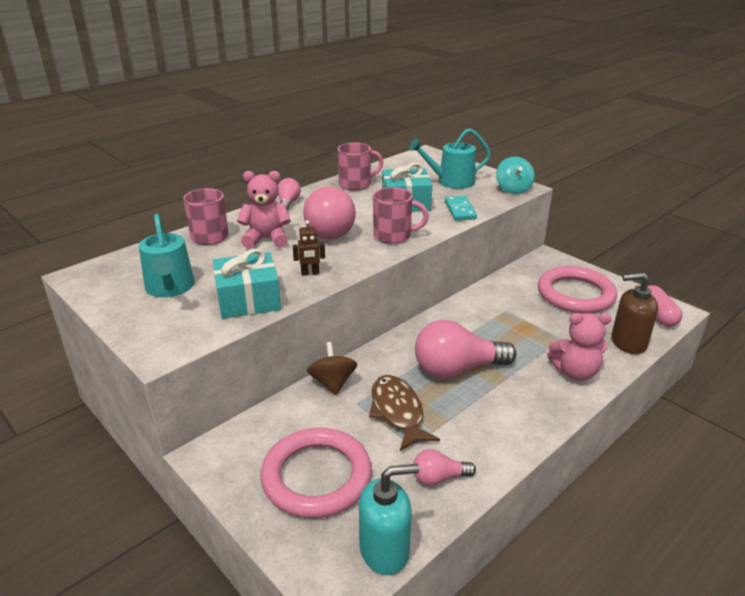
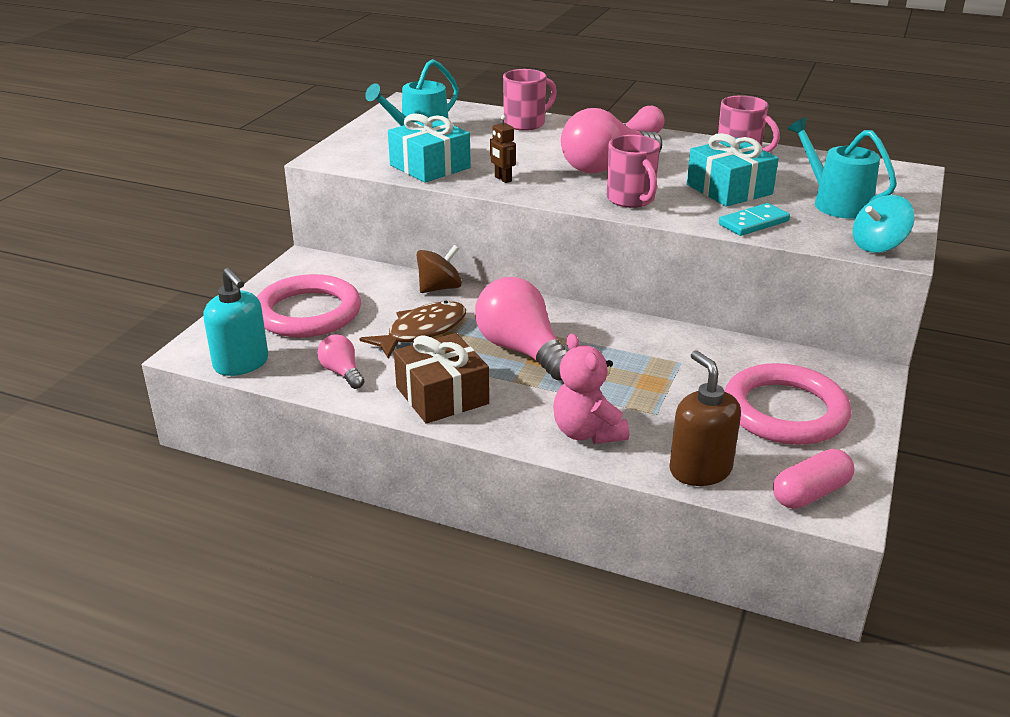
camera: 65 degrees right, 0 degrees up
(266, 239) = (549, 146): pink teddy bear -> none
(501, 427) = (442, 395): none -> brown gift

